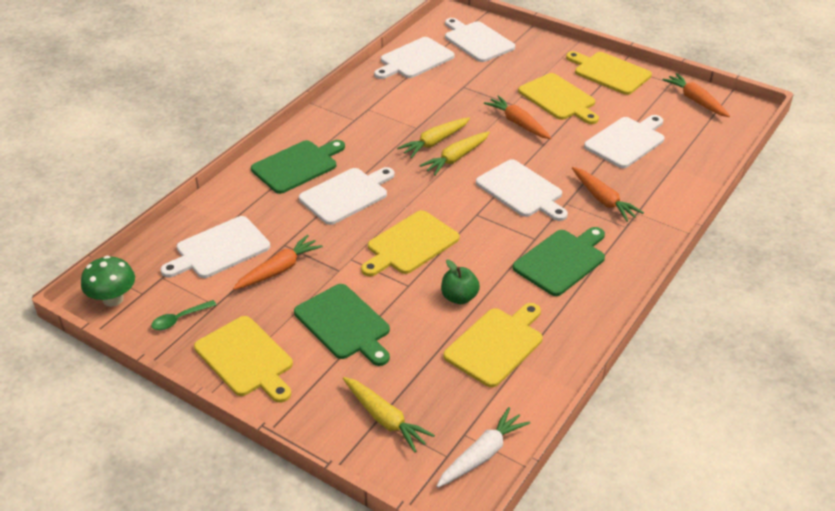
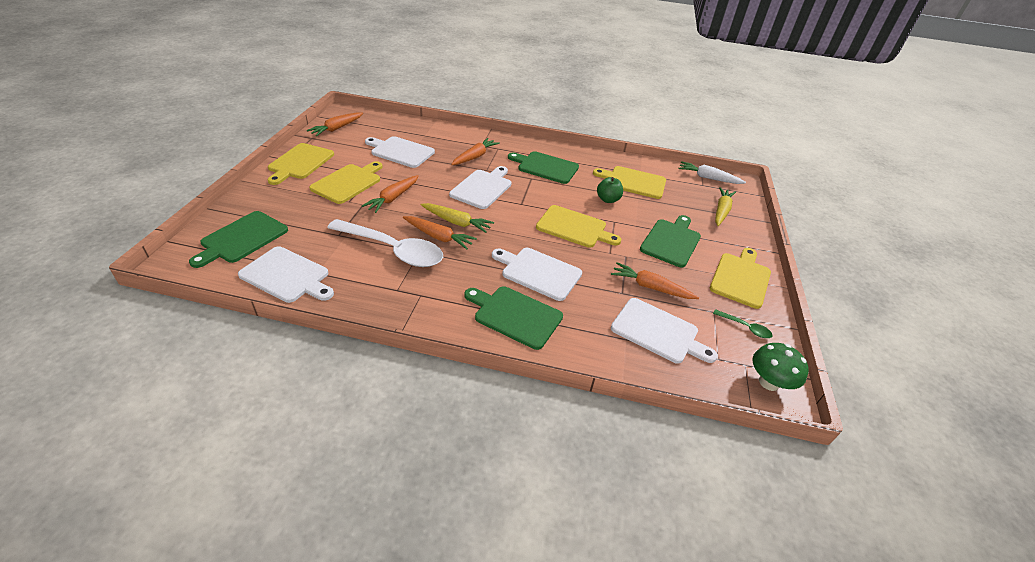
camera: 115 degrees left, 0 degrees up
(425, 113) = (393, 250): none -> white spoon
(435, 142) = (438, 237): yellow carrot -> orange carrot
(477, 41) = (242, 238): white cutting board -> green cutting board

